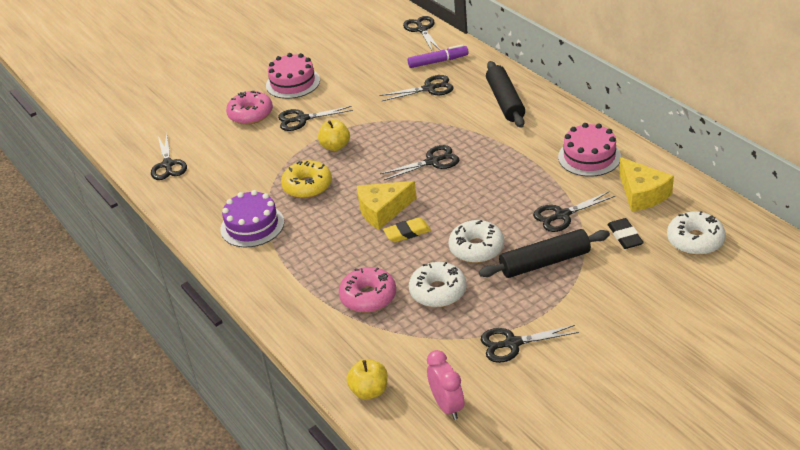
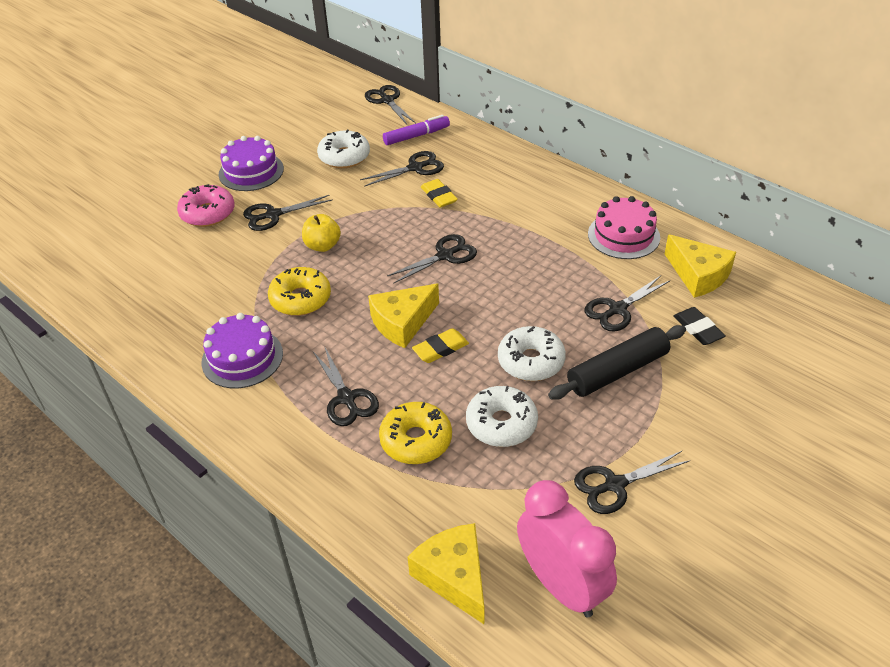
camera: 15 degrees left, 5 degrees up
(168, 165) = (114, 286): black scissors -> black scissors (346, 398)
(293, 83) = (251, 171): pink cake -> purple cake
(368, 297) = (416, 440): pink donut -> yellow donut
(369, 391) = (454, 576): yellow apple -> yellow cheese
(442, 113) = (439, 196): none -> yellow eraser
(447, 406) = (561, 585): pink clock -> pink clock, size x1.59
(505, 101) = (507, 177): black rolling pin -> none
(695, 240) = (778, 327): white donut -> white donut (344, 157)

